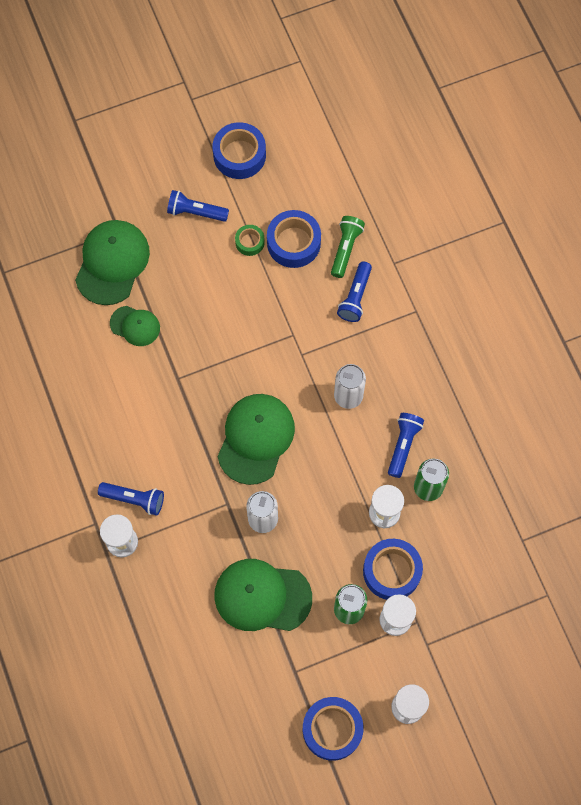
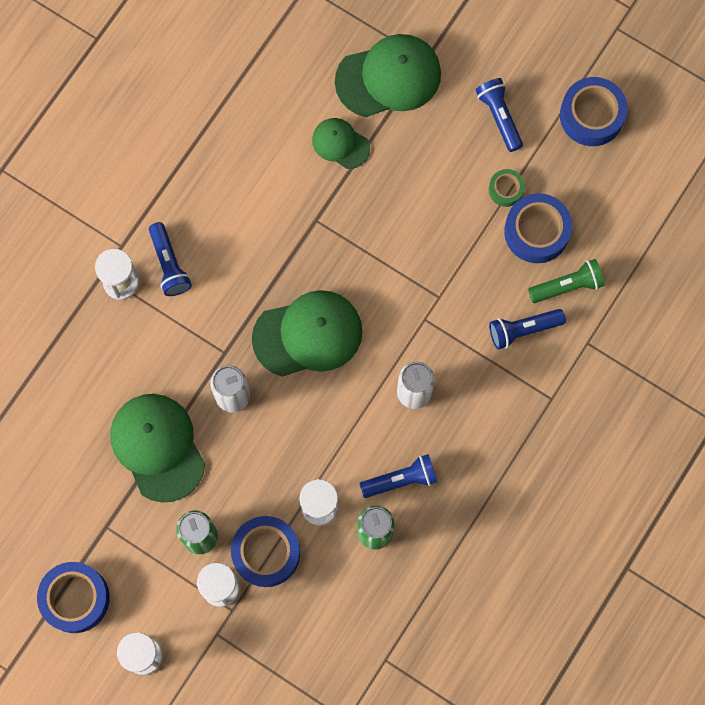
camera: 55 degrees right, 5 degrees up
(135, 326) = (340, 144): green cap -> green cap turned 135 degrees clockwise

